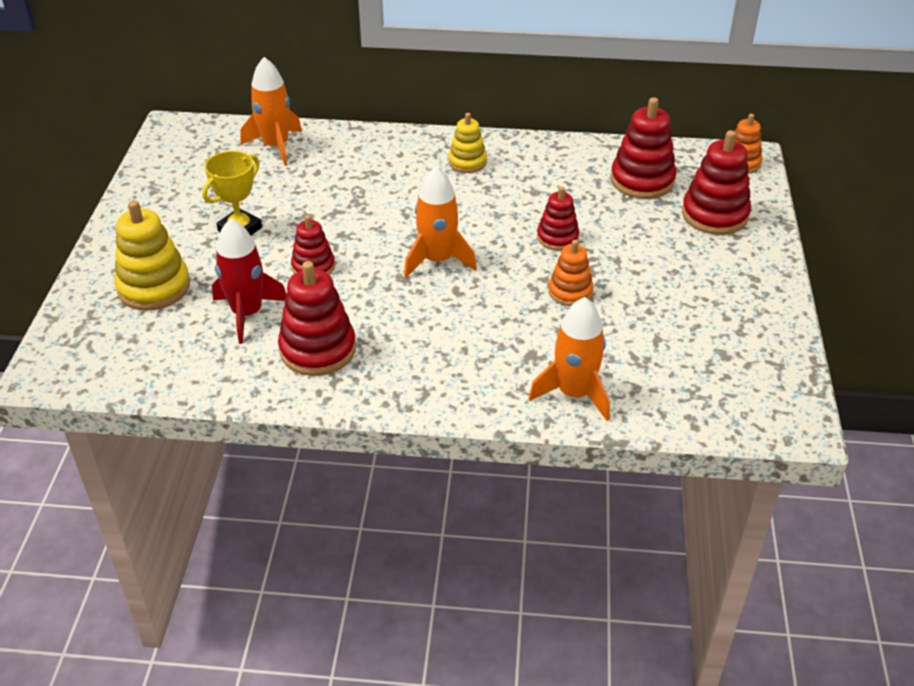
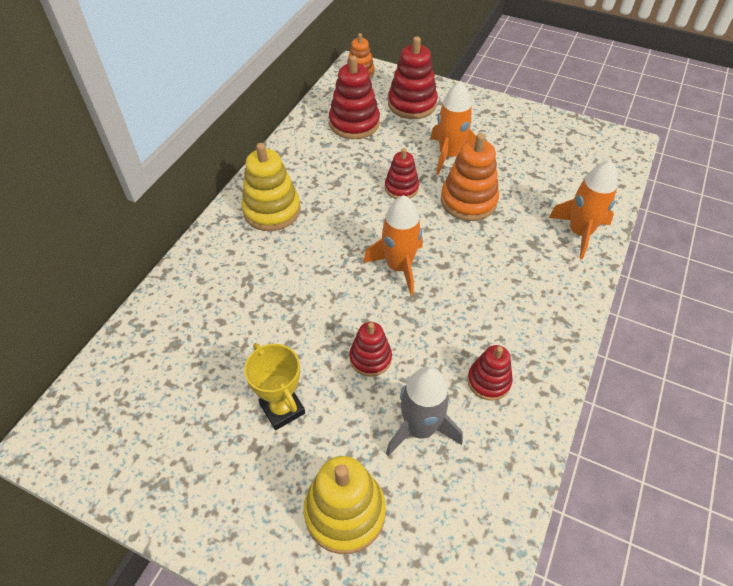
camera: 70 degrees left, 10 degrees up
(247, 314) = (420, 428): red rocket -> grey rocket
(276, 146) = (153, 346): orange rocket -> orange rocket (449, 155)
(318, 349) = (488, 381): red stacking toy -> red stacking toy, size x0.61
(467, 162) = (272, 210): yellow stacking toy -> yellow stacking toy, size x1.63
(570, 292) = (468, 201): orange stacking toy -> orange stacking toy, size x1.63

